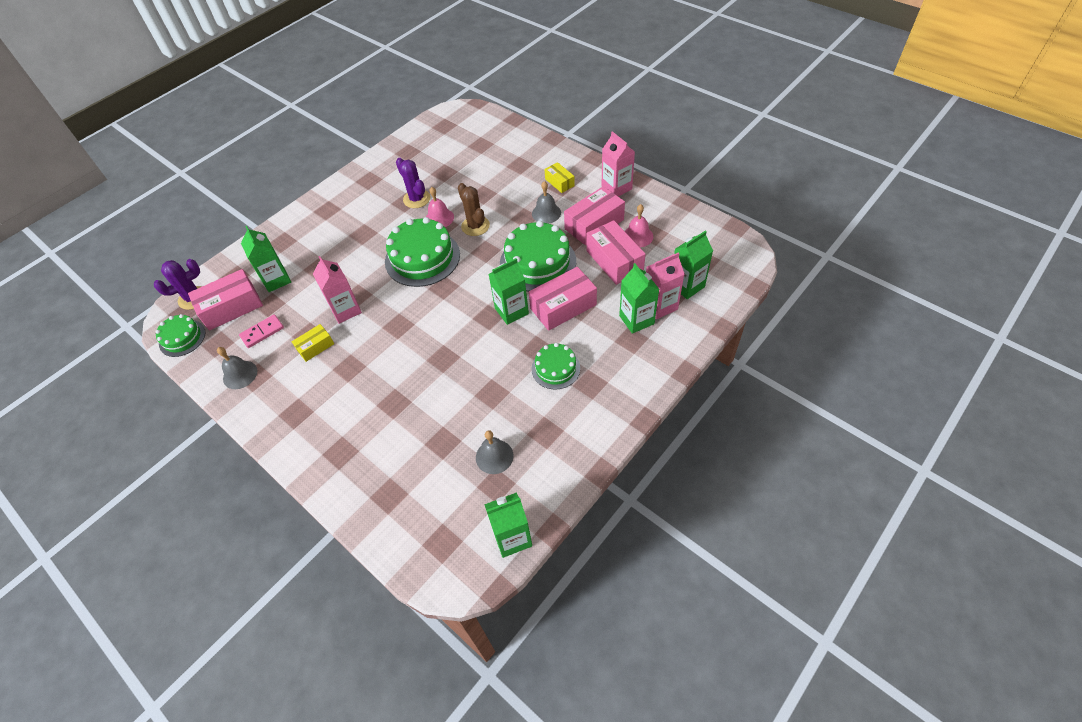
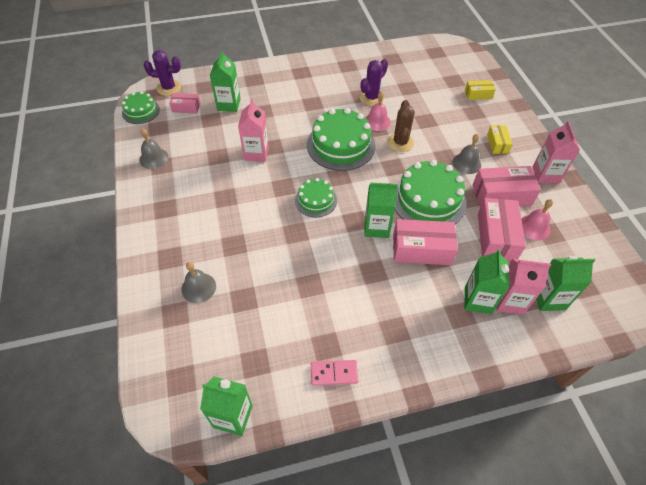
camera: 30 degrees right, 0 degrees up
(231, 307) = (186, 108): pink box -> pink box, size x0.56
(262, 332) = (190, 137): pink domino -> pink domino (334, 373)
(315, 347) = (215, 168): yellow box -> yellow box (478, 94)
(416, 199) = (371, 98): purple cactus -> purple cactus turned 45 degrees clockwise
(494, 456) = (272, 338): grey bell -> grey bell (198, 287)
(555, 368) = (375, 298): green cake -> green cake (316, 200)

